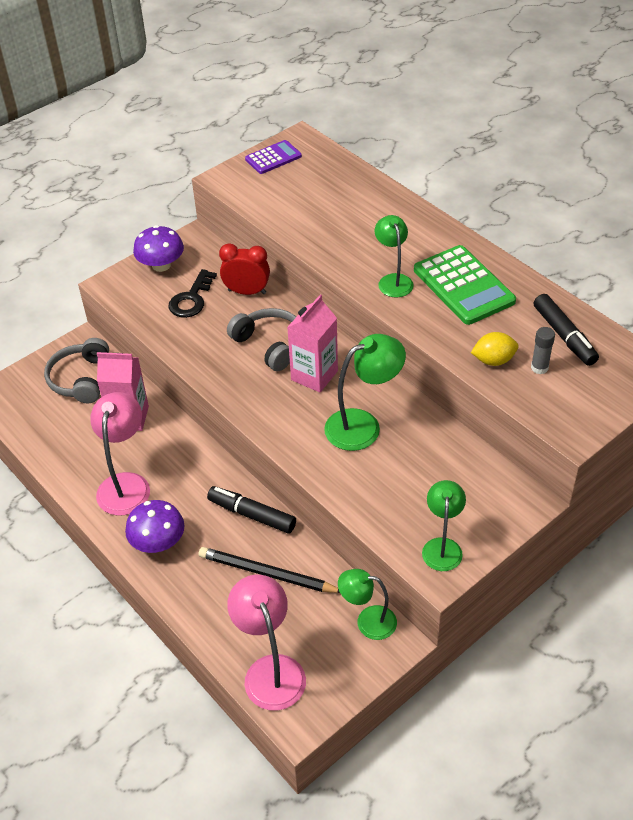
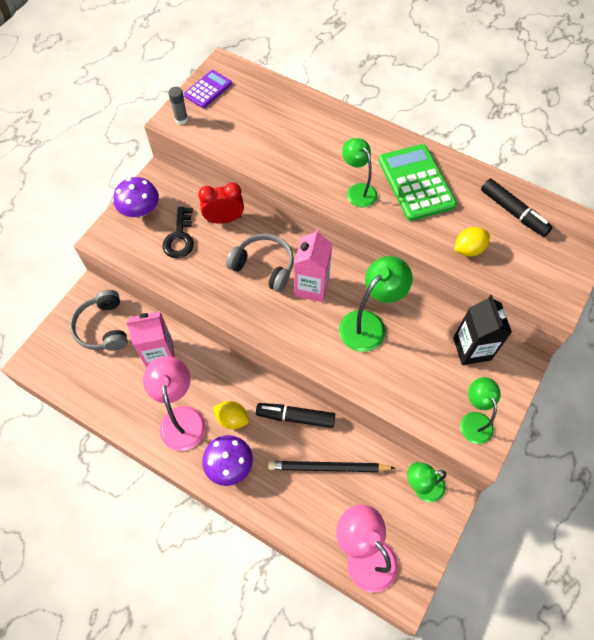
camera: 20 degrees left, 15 degrees up
(180, 498) = (232, 419): none -> yellow lemon
(463, 286) = (416, 183): green calculator -> green calculator turned 150 degrees counterclockwise
(472, 477) = (472, 349): none -> black carton
(539, 367) = (506, 247): grey glue stick -> grey glue stick (181, 119)

